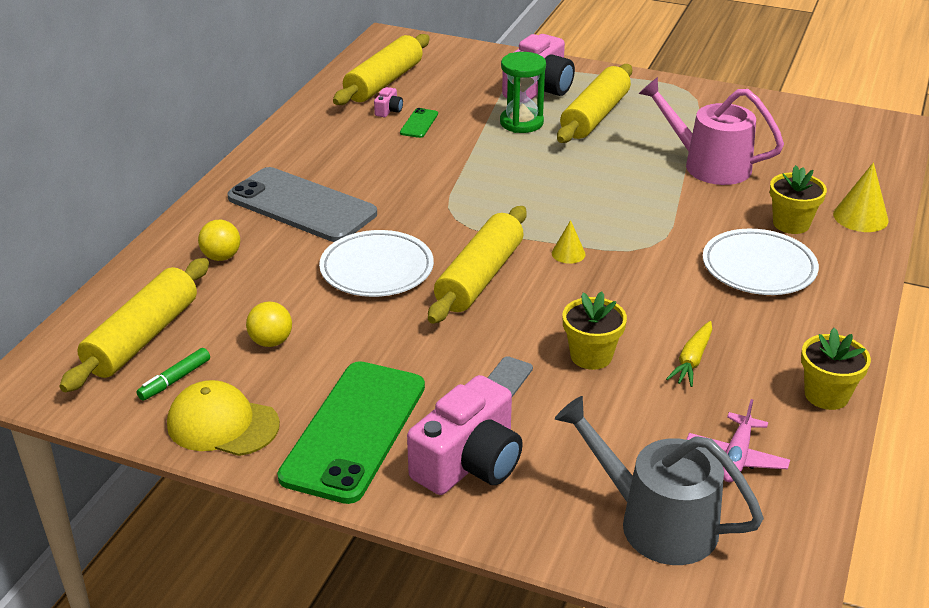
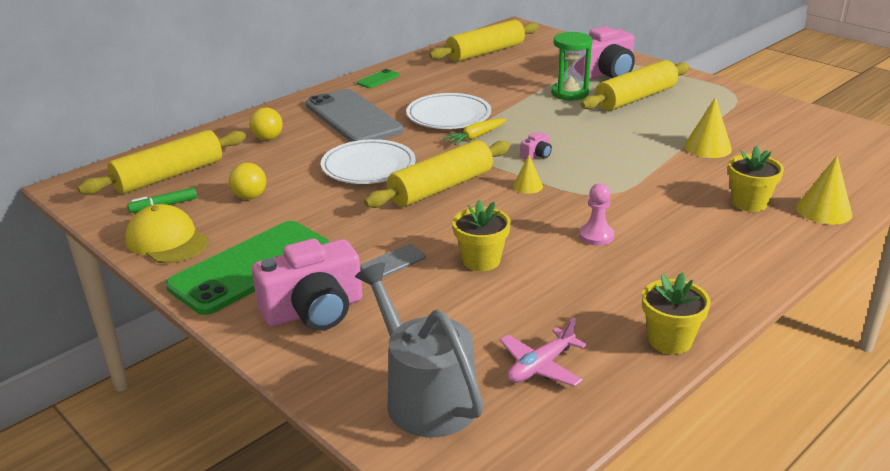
camera: 25 degrees right, 5 degrees down
(389, 110) = (472, 70): pink camera -> pink camera (536, 155)
(419, 123) = (488, 81): green phone -> green phone (378, 79)
(680, 297) = (596, 236): none -> pink pawn
(692, 360) = (566, 284): yellow carrot -> yellow carrot (476, 137)
(709, 165) = (707, 147): pink watering can -> yellow cone
(758, 267) = (689, 229): white plate -> white plate (448, 116)

